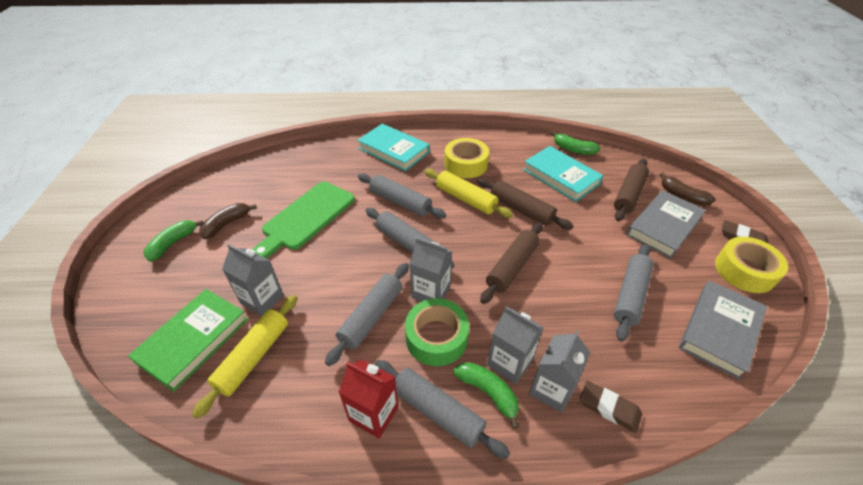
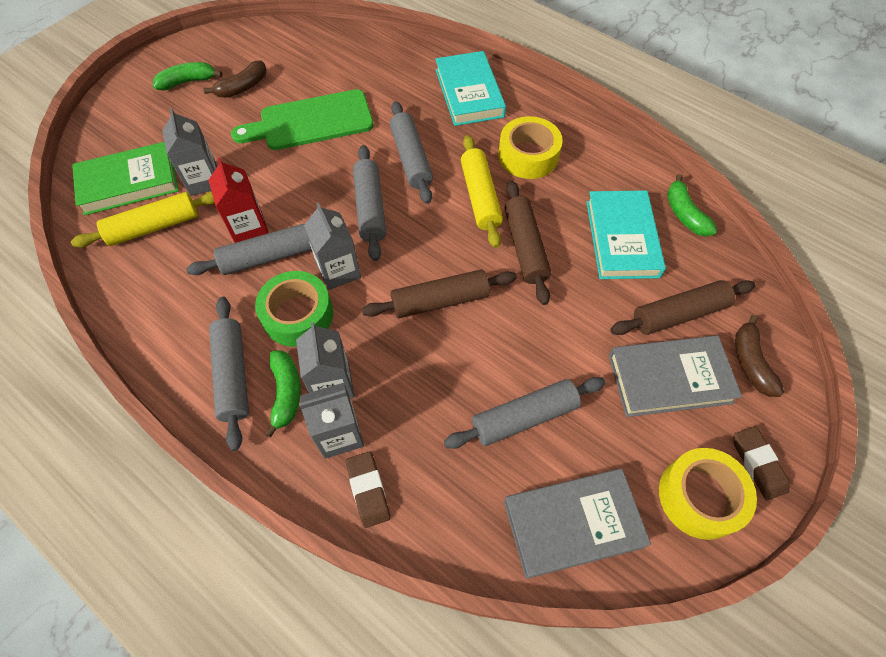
camera: 40 degrees right, 15 degrees up
(227, 224) = (242, 87): brown banana -> brown banana turned 150 degrees clockwise
(374, 413) = (188, 338): red carton -> red carton (249, 228)

